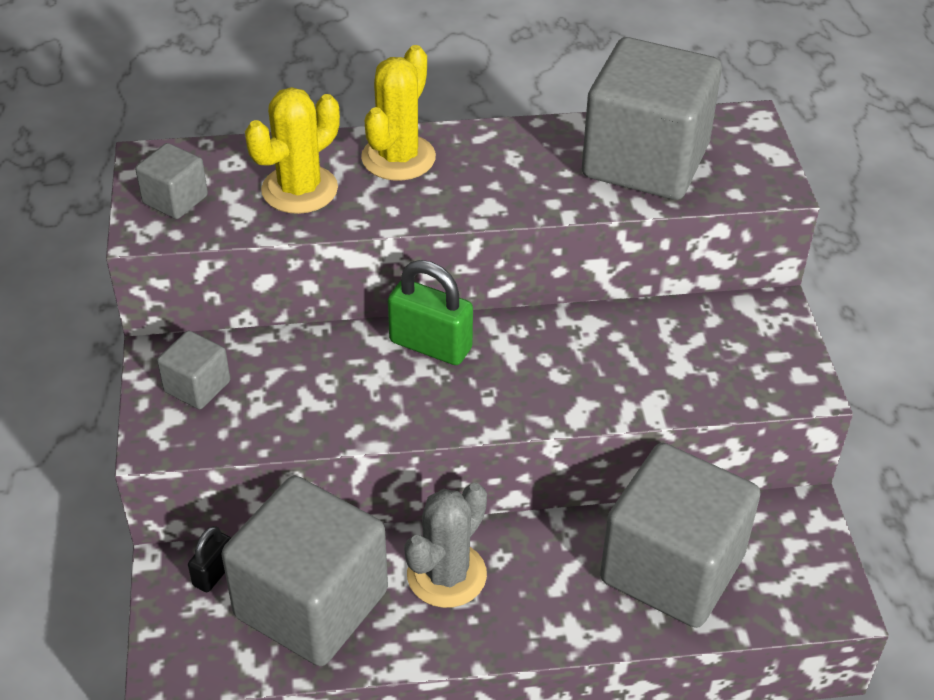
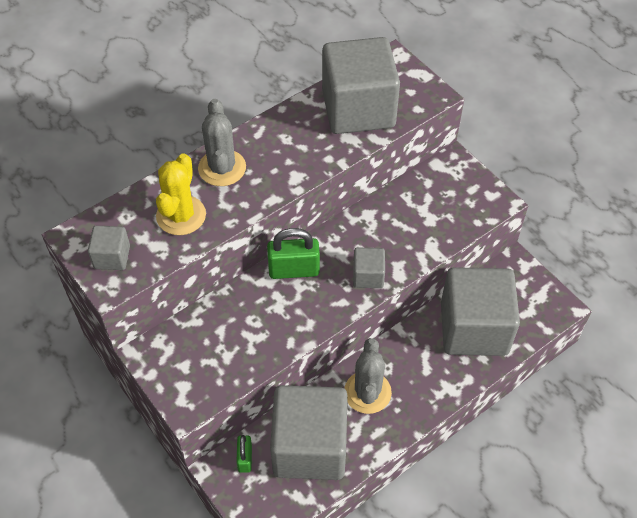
camera: 30 degrees left, 10 degrees up
(197, 386) = (183, 361): grey cube -> grey cube (368, 276)
(214, 573) = (245, 458): black padlock -> green padlock
(398, 158) = (222, 168): yellow cactus -> grey cactus

